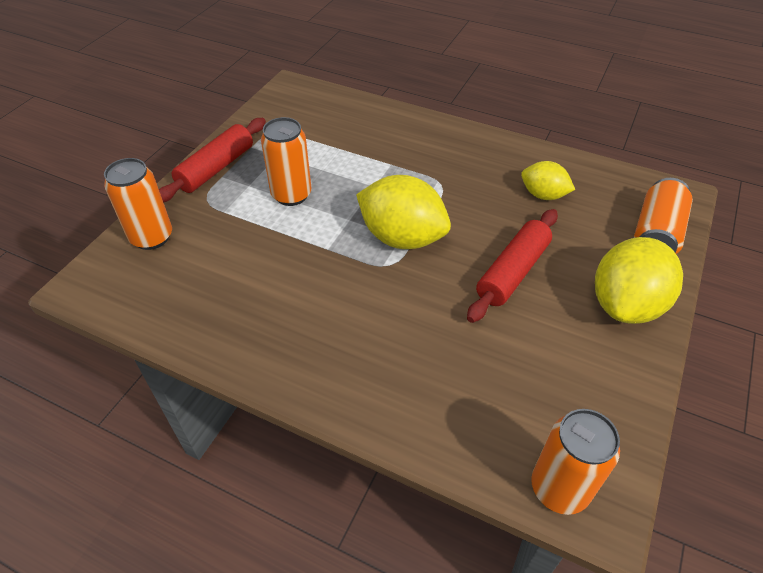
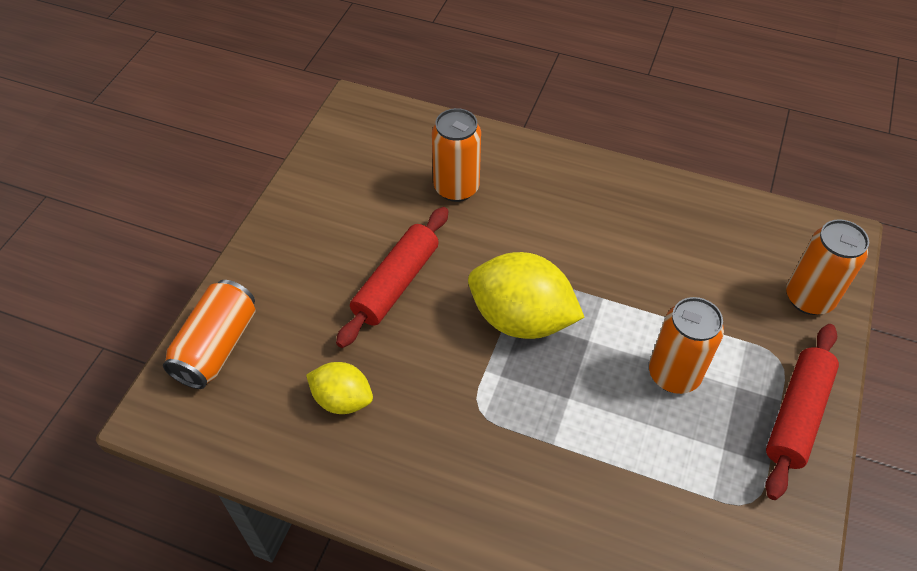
camera: 175 degrees right, 5 degrees up
(559, 488) = (382, 115): orange can -> orange can (456, 188)
(626, 305) = (285, 255): yellow lemon -> none

